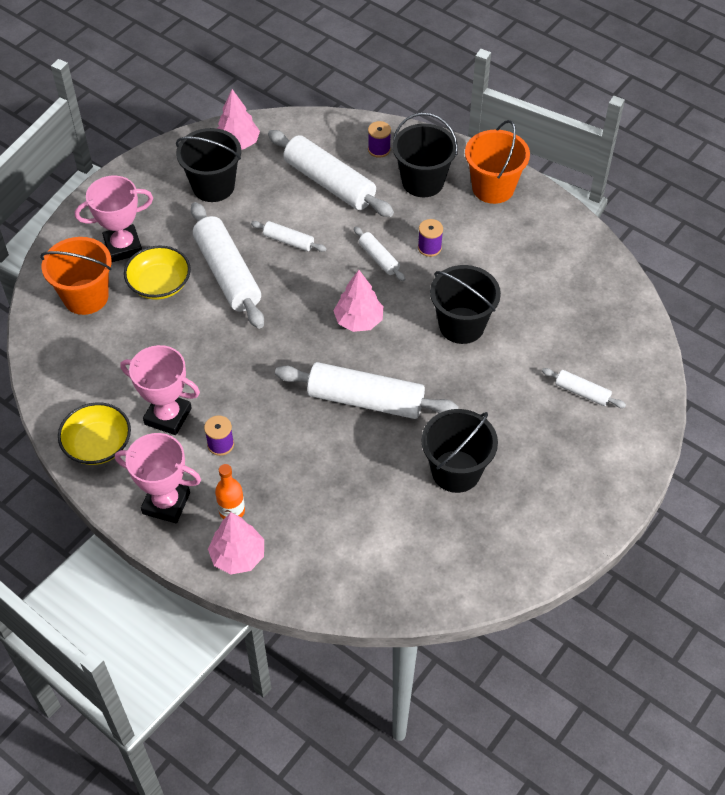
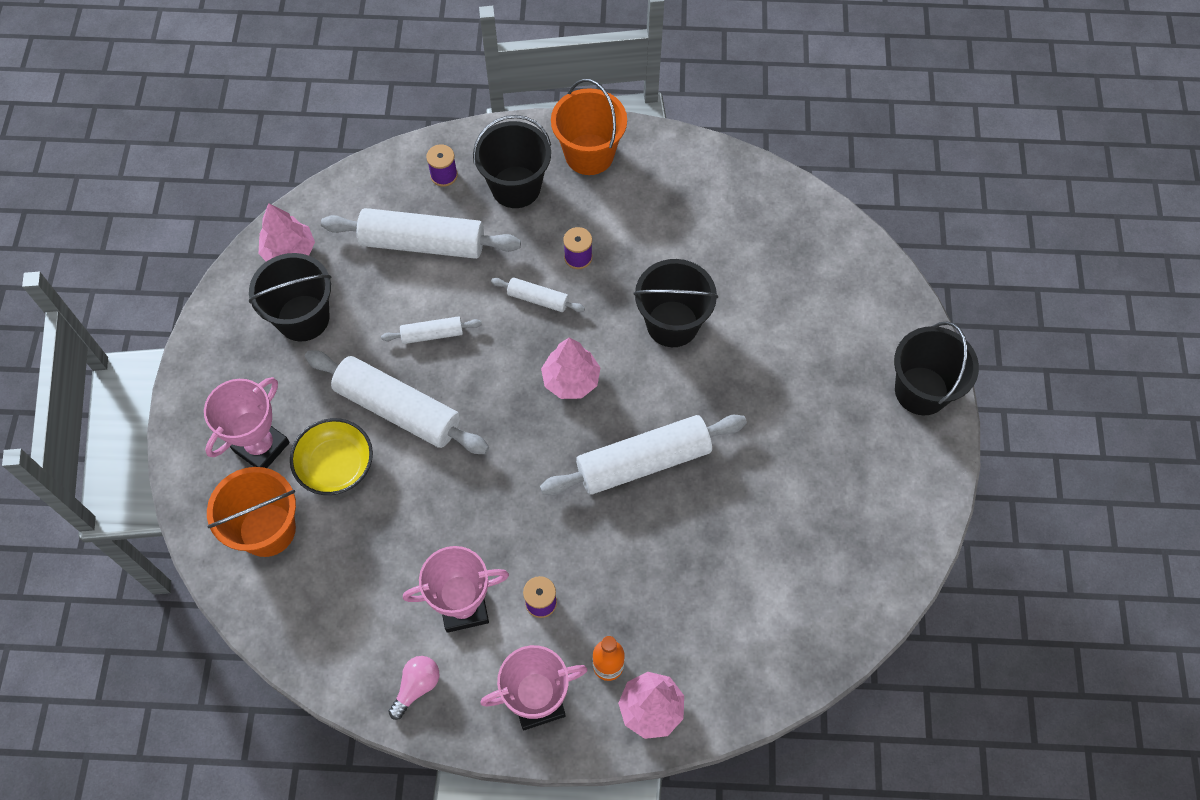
camera: 35 degrees left, 10 degrees up
(98, 444) = (417, 686): yellow bowl -> pink light bulb
(456, 471) = (782, 481): black bucket -> black bucket (921, 391)
(582, 392) = (832, 326): white rolling pin -> none

